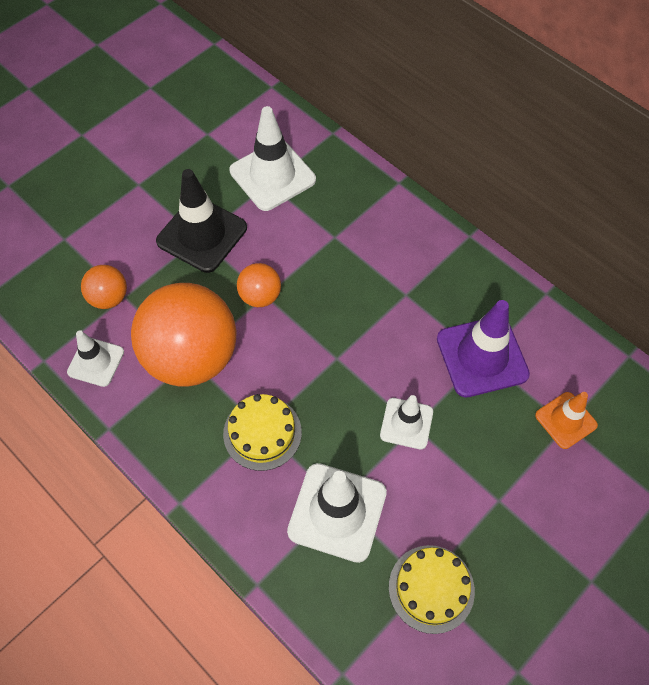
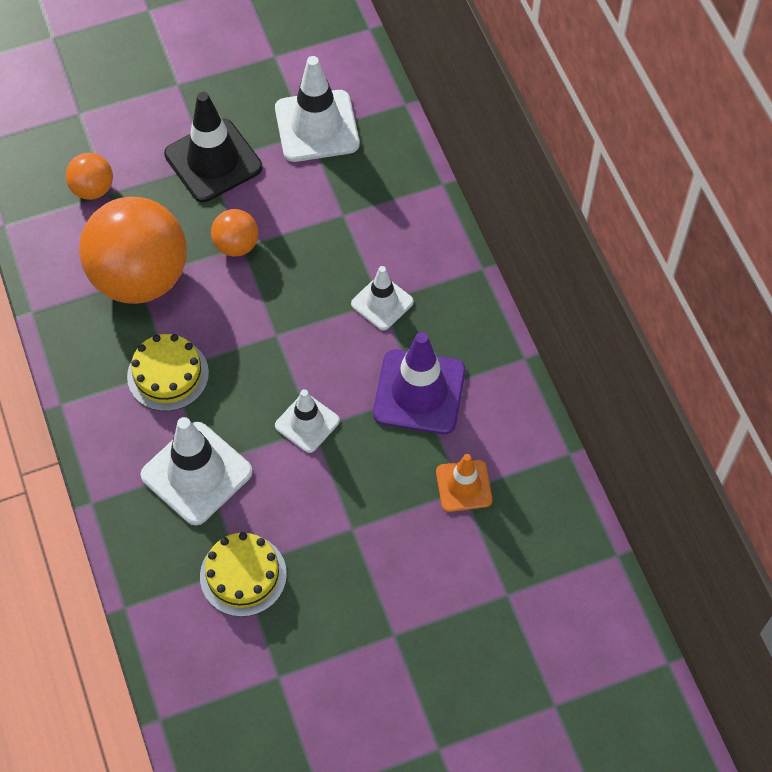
camera: 25 degrees right, 0 degrees up
(96, 362) = (51, 246): white traffic cone -> white traffic cone (382, 303)

